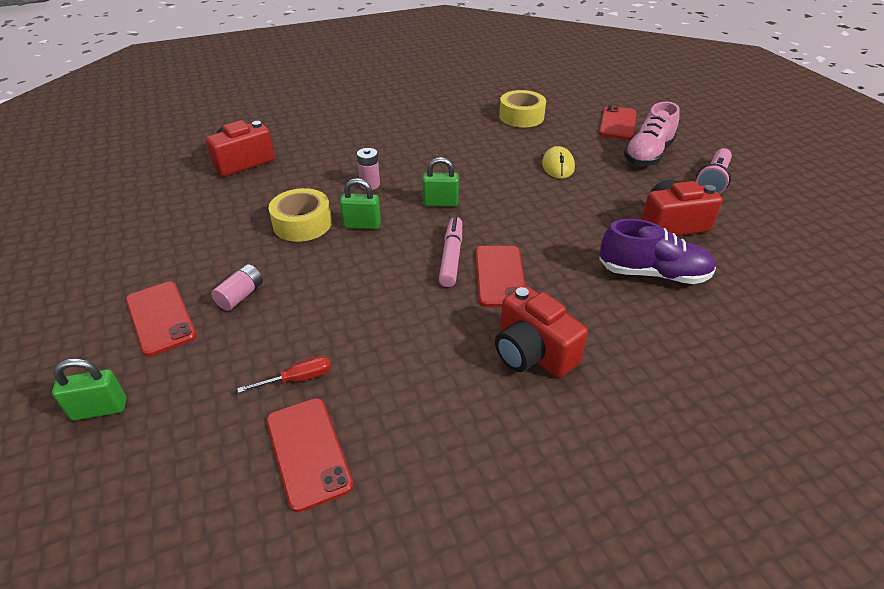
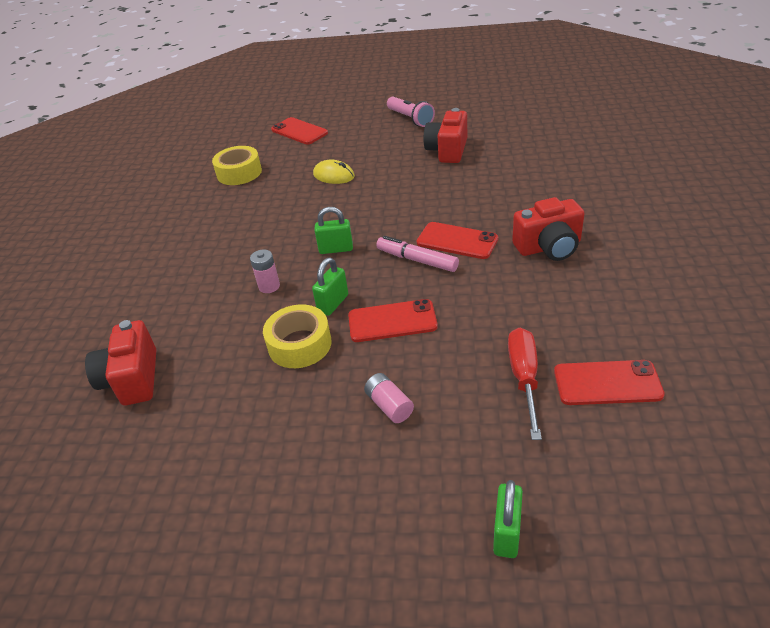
camera: 60 degrees left, 0 degrees up
(161, 318) = (389, 475): red phone -> red phone (392, 321)
(298, 379) = (524, 378): red screwdriver -> red screwdriver, size x1.63
(440, 203) = (336, 249): green padlock -> green padlock turned 60 degrees clockwise
(648, 154) = (355, 132): pink shoe -> none
(653, 274) = (495, 174): purple shoe -> none

